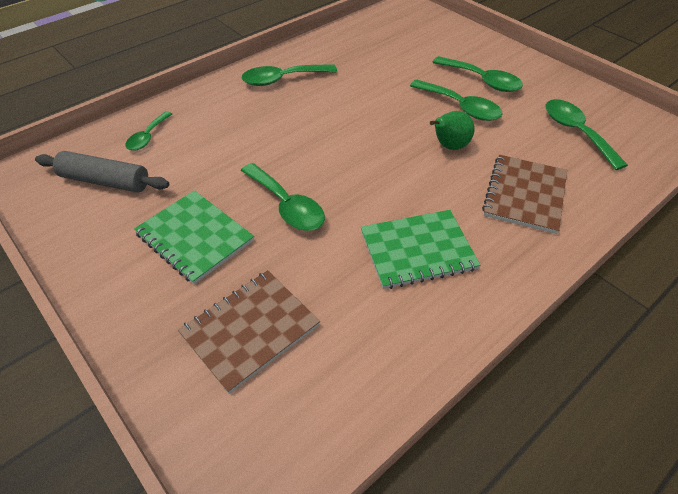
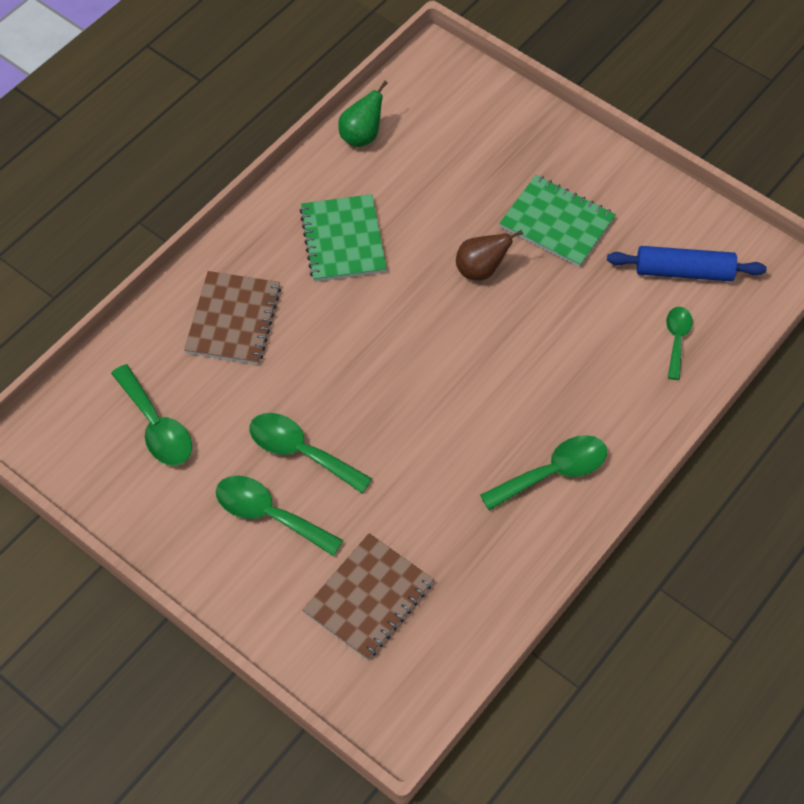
camera: 170 degrees right, 10 degrees up
(105, 181) = (684, 271): grey rolling pin -> blue rolling pin
(250, 330) = (473, 152): brown notebook -> brown notebook (368, 598)
(287, 205) = (481, 270): green spoon -> brown pear
(417, 250) = (343, 240): green notebook -> green notebook turned 75 degrees counterclockwise
(449, 146) = (315, 378): green pear -> green pear (362, 136)

